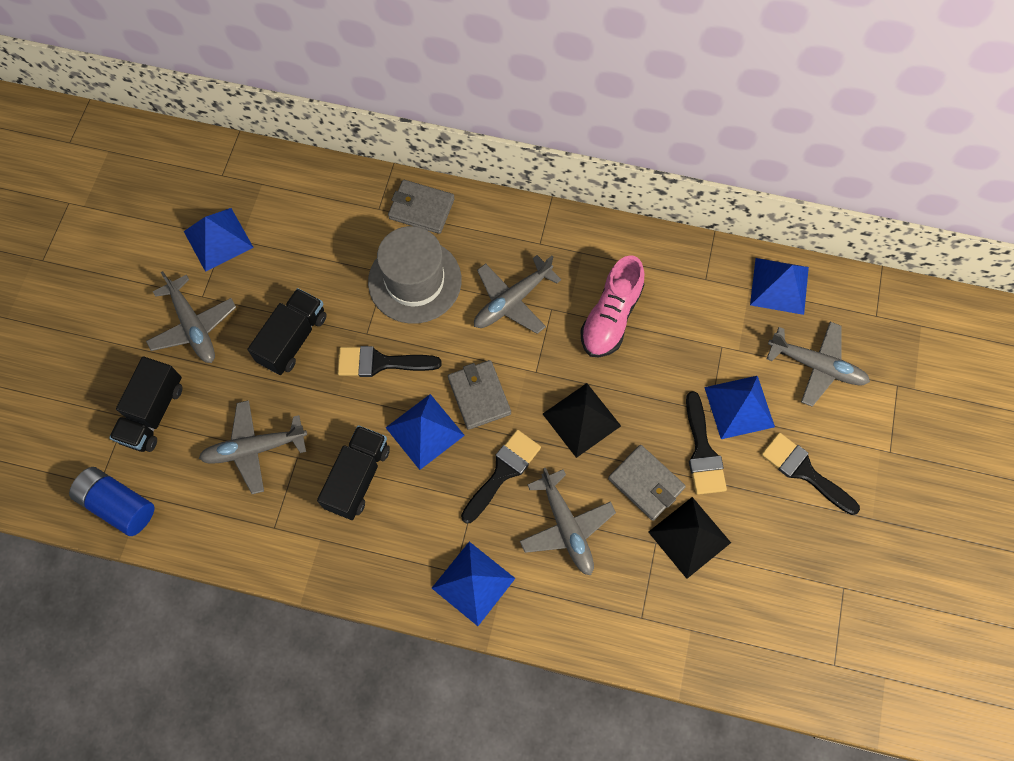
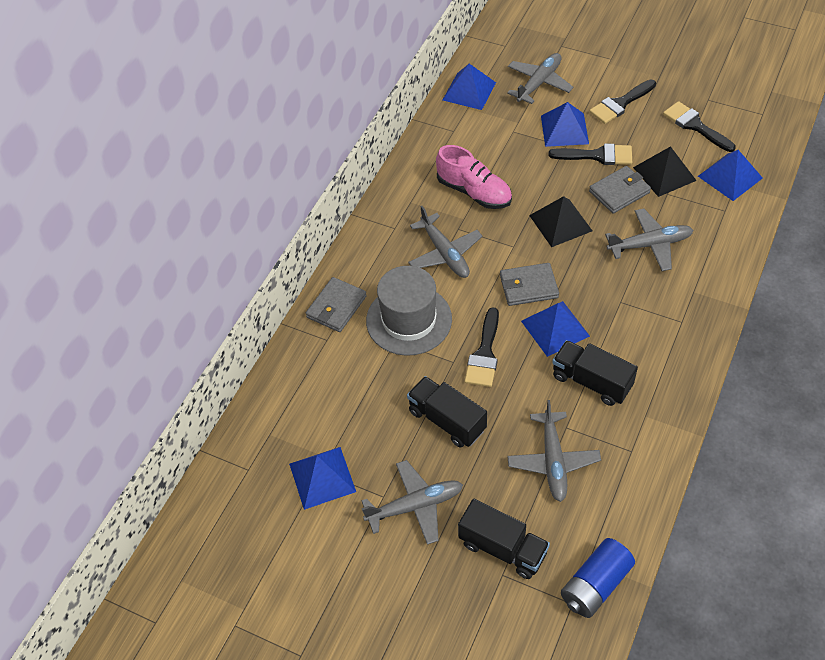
camera: 75 degrees left, 15 degrees down
(473, 583) = (691, 310): blue pyramid -> blue pyramid (730, 177)
(503, 472) = (599, 279): black brush -> black brush (695, 126)

